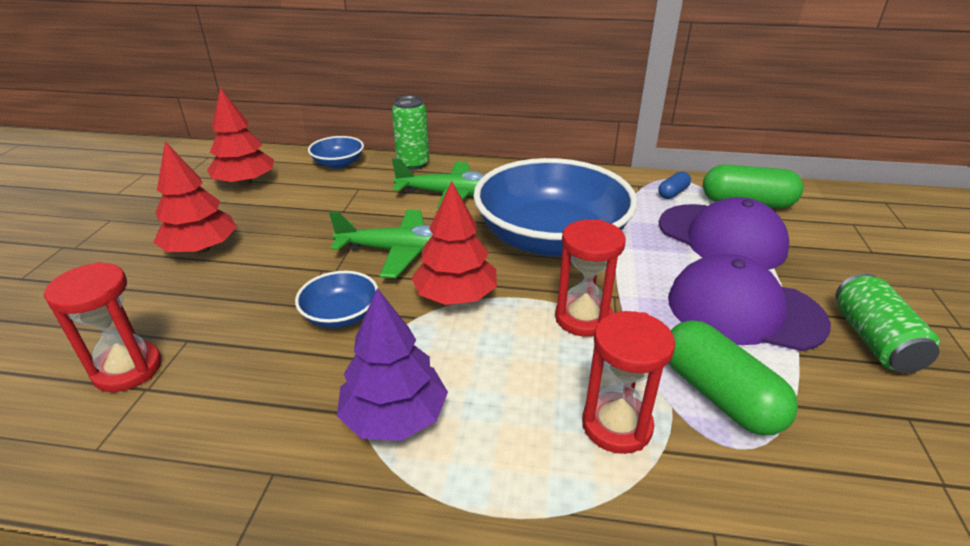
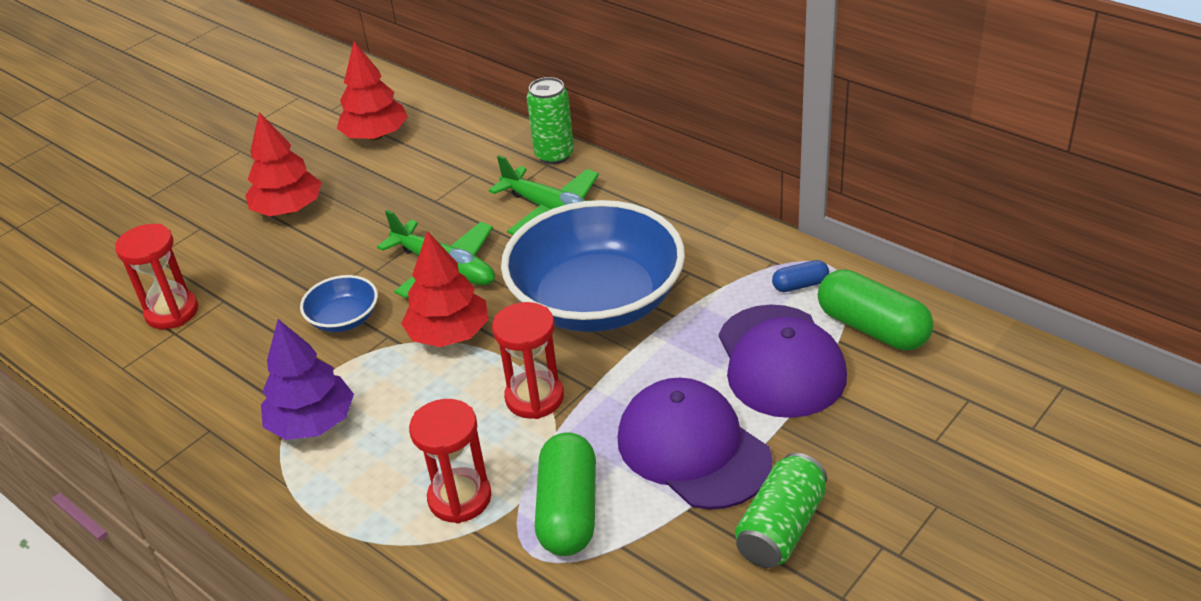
camera: 35 degrees right, 5 degrees up
(338, 163) = (480, 133): blue bowl -> none

